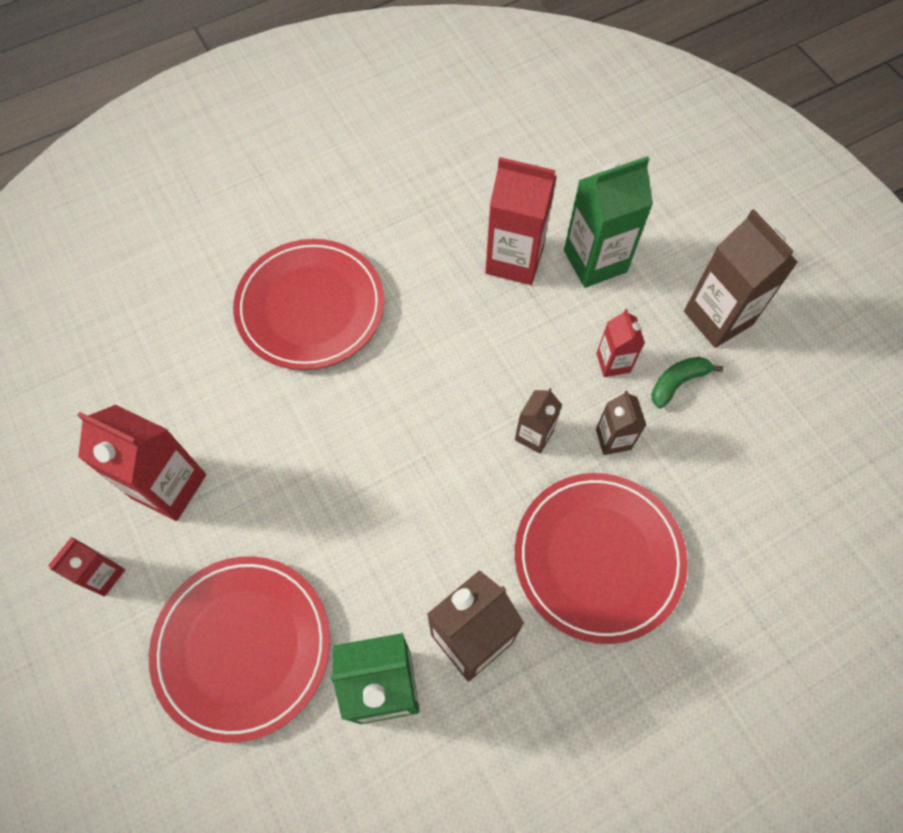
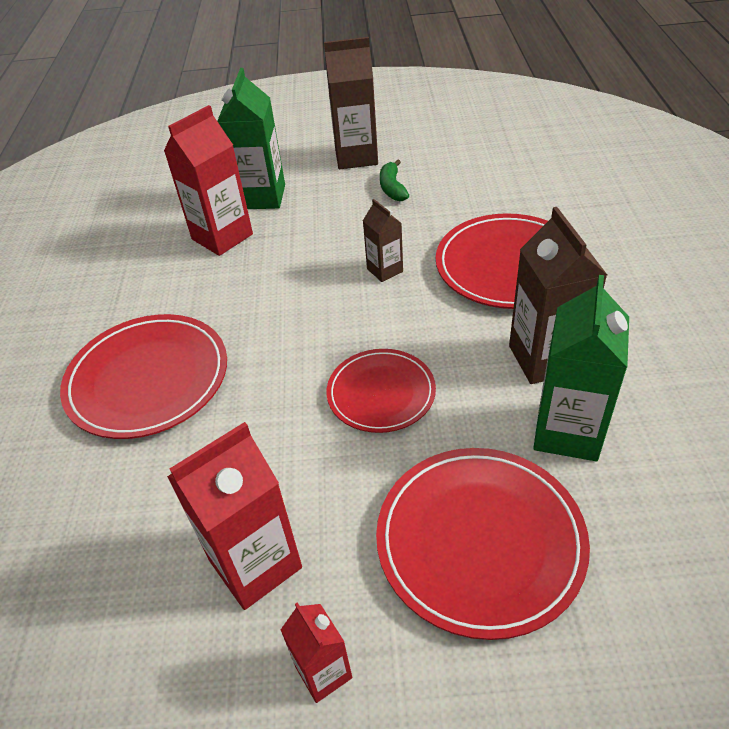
camera: 60 degrees left, 20 degrees down
(368, 503) = (381, 393): none -> red plate
(613, 362) = (353, 212): red carton -> none
(613, 439) = (416, 230): brown carton -> none

